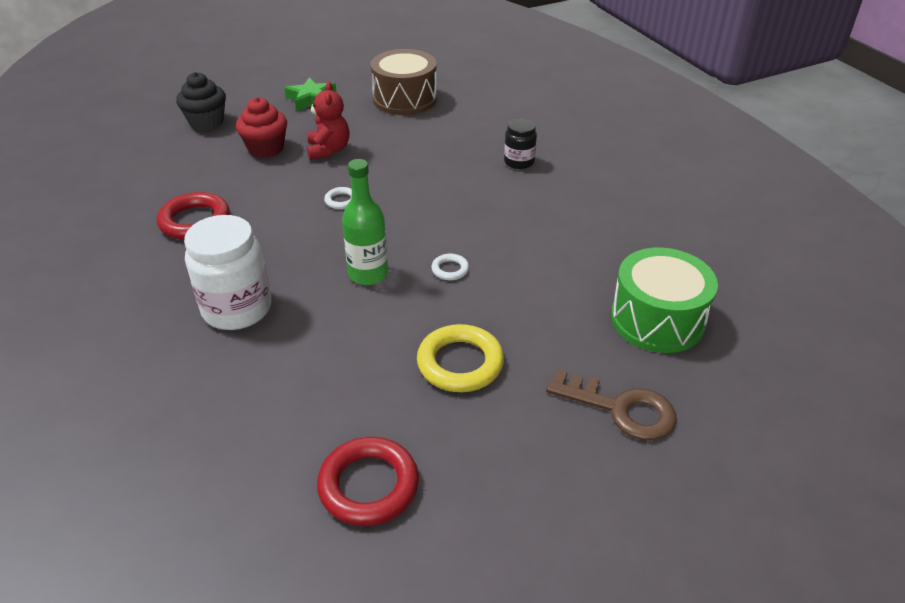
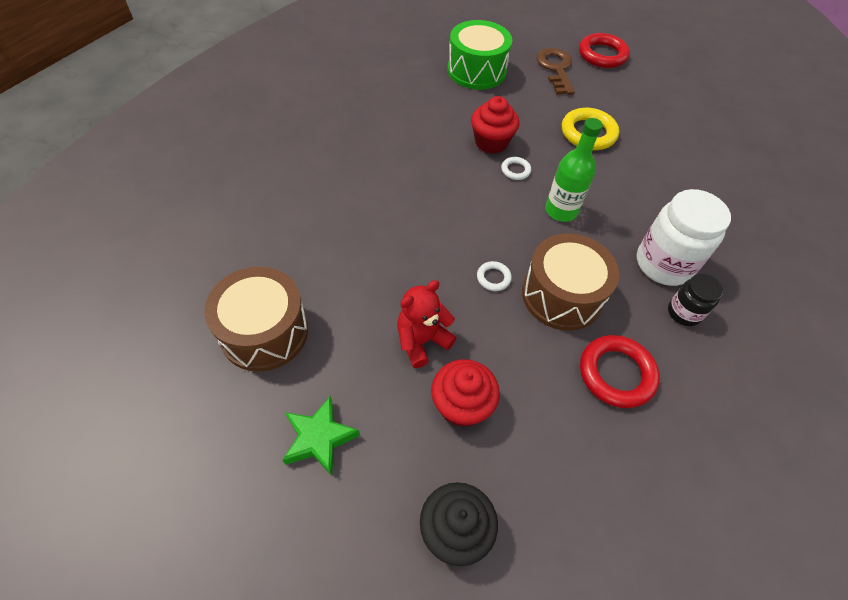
camera: 125 degrees left, 15 degrees up
(285, 228) = (562, 295): none -> brown drum
(368, 485) = (693, 134): red ring -> red ring (602, 55)
(507, 271) = (491, 142): none -> red cupcake
(519, 162) = (342, 185): black jar -> black jar (684, 313)

